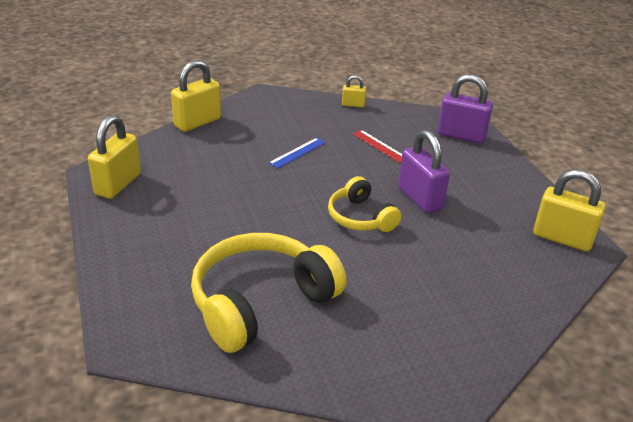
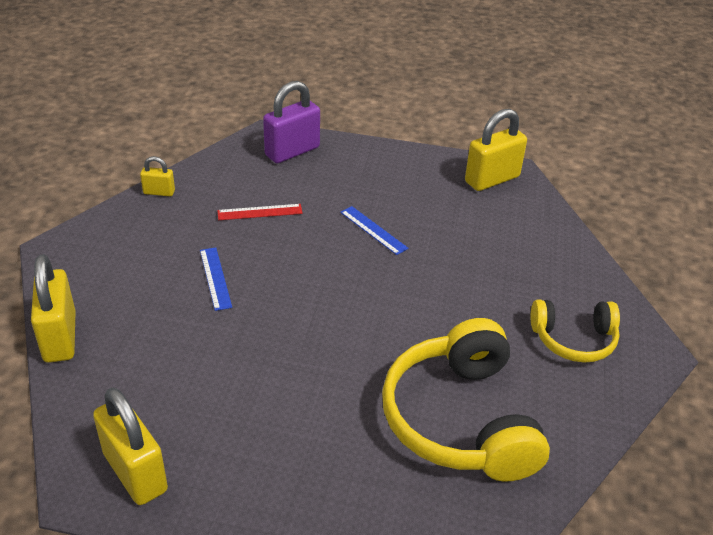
camera: 60 degrees left, 5 degrees up
(353, 105) = (159, 192): yellow padlock -> yellow padlock turned 60 degrees clockwise
(360, 217) = (373, 284): yellow headphones -> yellow headphones (574, 339)
(420, 198) = (373, 230): purple padlock -> blue ruler

